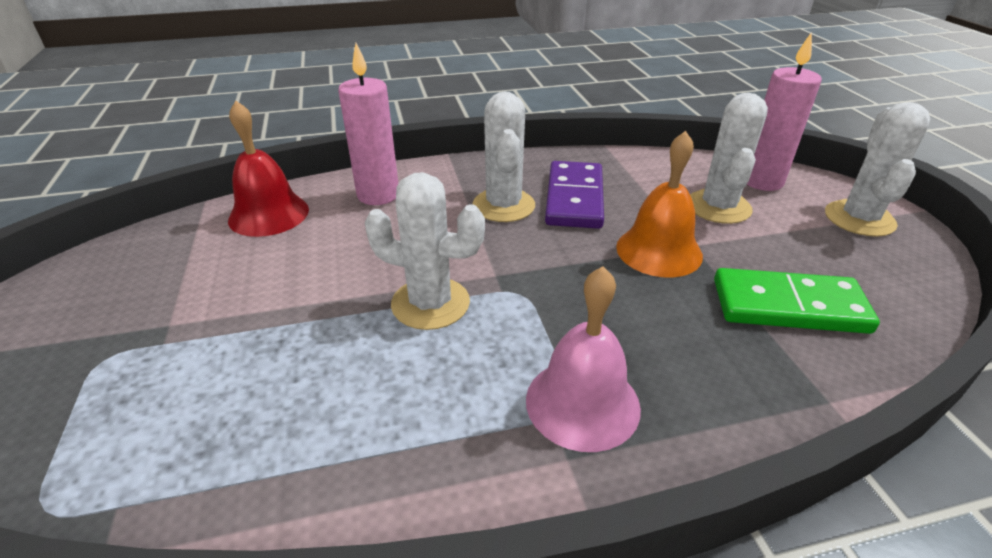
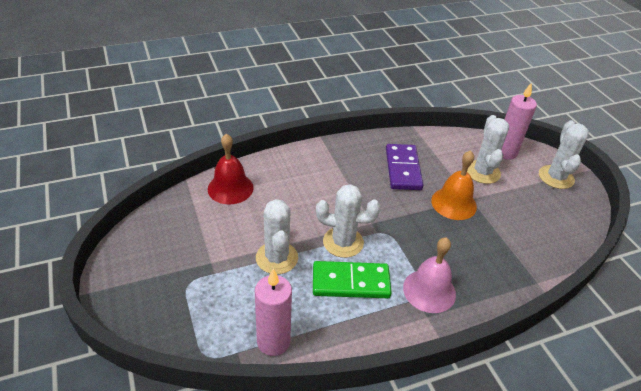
camera: 10 degrees left, 5 degrees up
(378, 195) = (289, 171): pink candle -> pink candle (273, 341)
(503, 206) = (364, 176): white cactus -> white cactus (277, 258)
(789, 306) = (520, 234): green domino -> green domino (351, 282)

